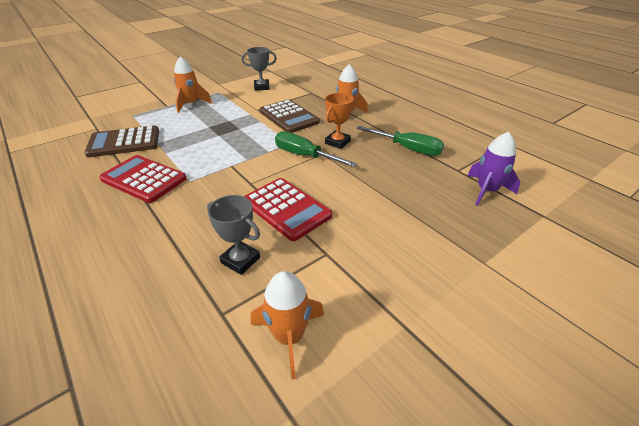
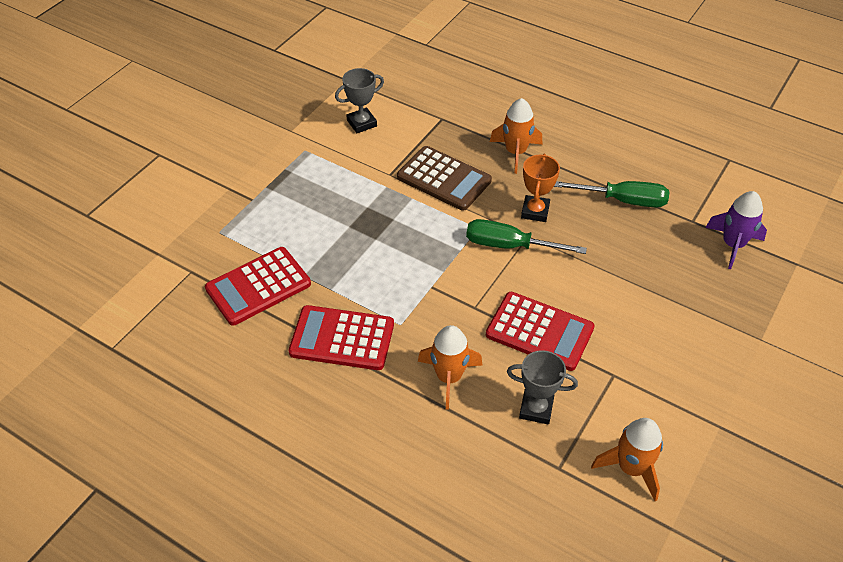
camera: 20 degrees left, 10 degrees up
(124, 142) = (258, 286): brown calculator -> red calculator
(191, 104) = (286, 187): orange rocket -> orange rocket (449, 377)

